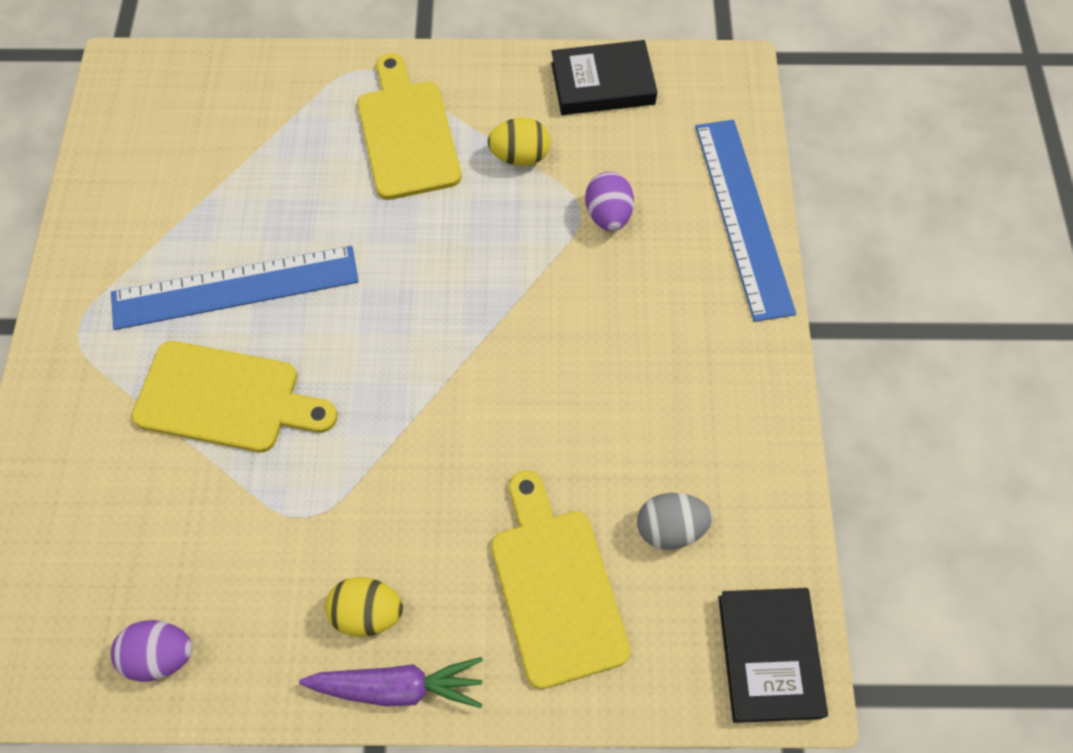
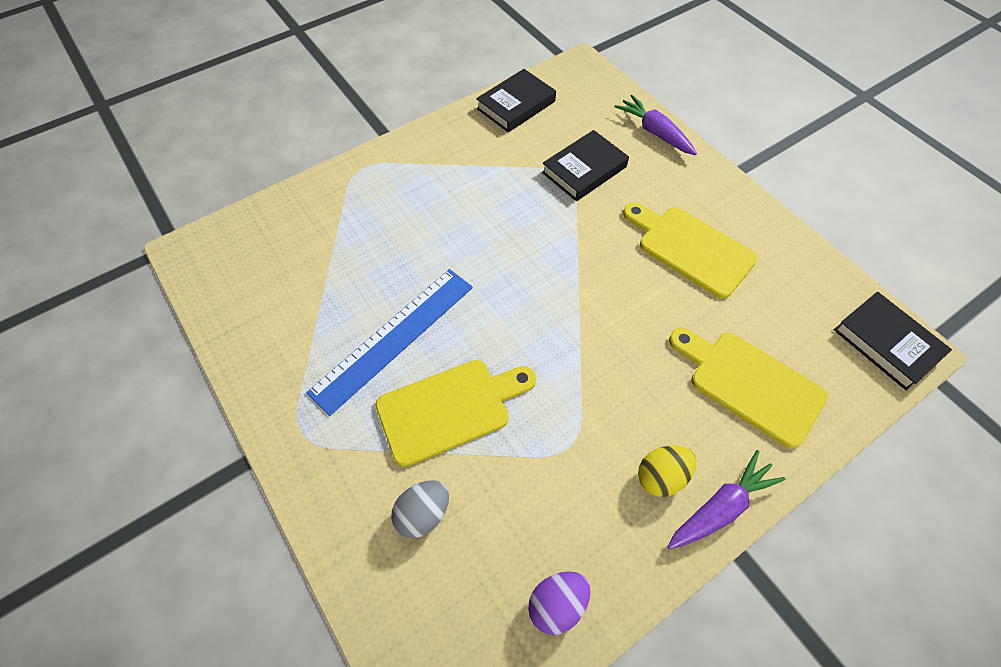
camera: 35 degrees left, 5 degrees down
(407, 133) = (424, 188): yellow cutting board -> yellow cutting board (690, 248)
(520, 156) = (505, 165): yellow egg -> none
(608, 215) = (584, 170): purple egg -> black book
(670, 528) = (775, 311): grey egg -> grey egg (423, 513)
(743, 216) = (655, 132): blue ruler -> purple carrot

